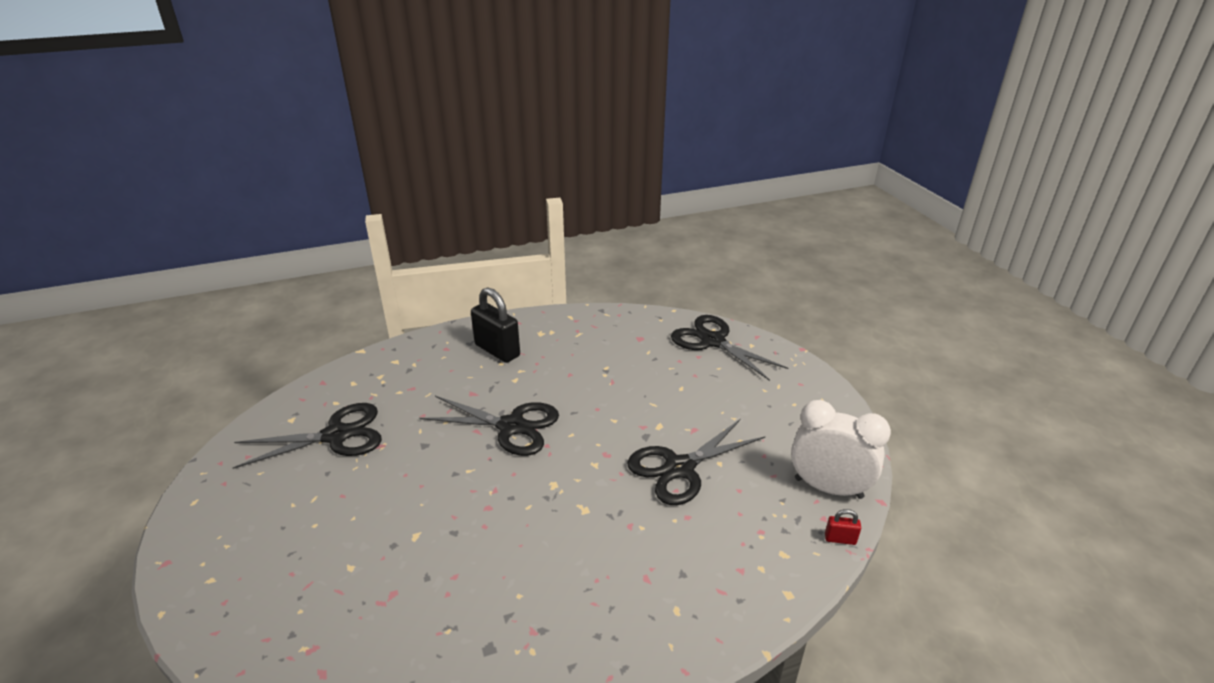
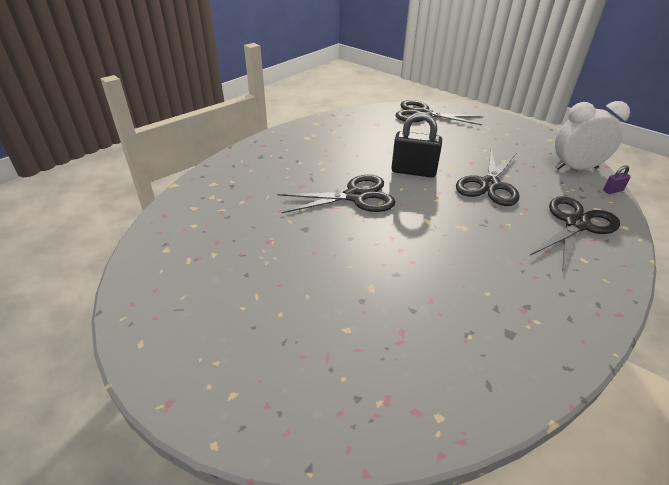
camera: 30 degrees left, 5 degrees up
(336, 435) = (223, 246): black scissors -> black scissors (576, 224)
(497, 350) = (288, 155): black padlock -> black padlock (413, 171)
(840, 539) = (612, 190): red padlock -> purple padlock

